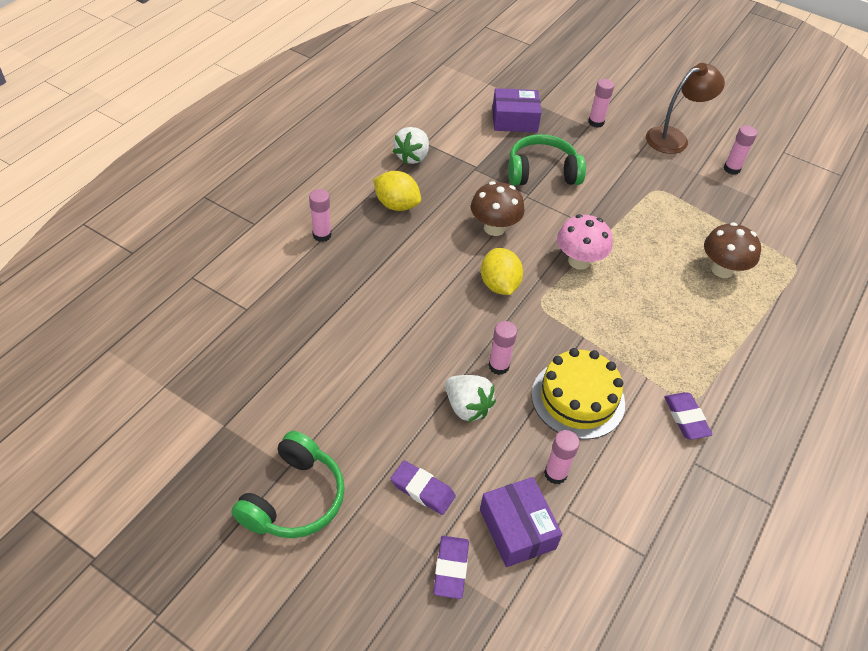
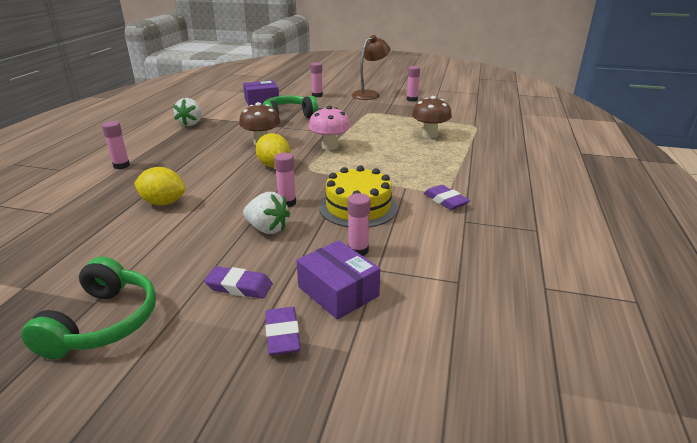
camera: 15 degrees left, 20 degrees down
(396, 205) = (182, 144): yellow lemon -> yellow lemon (163, 203)

